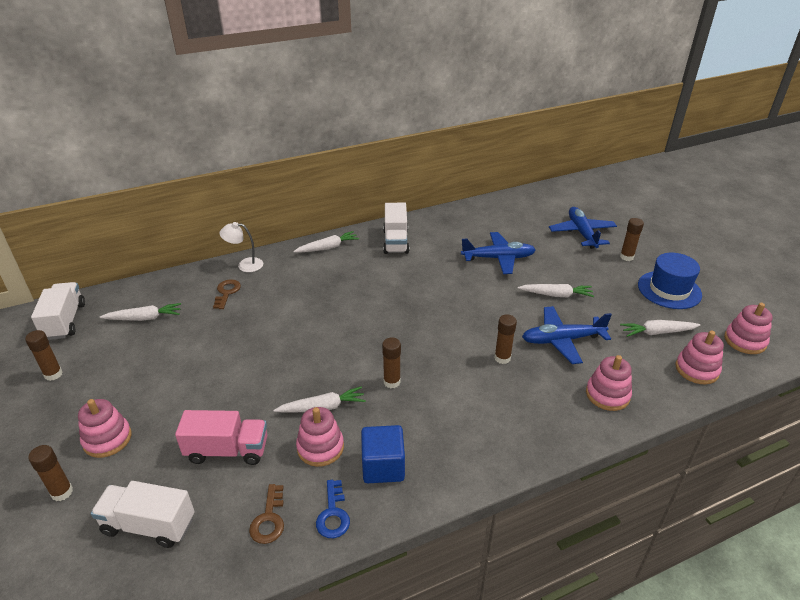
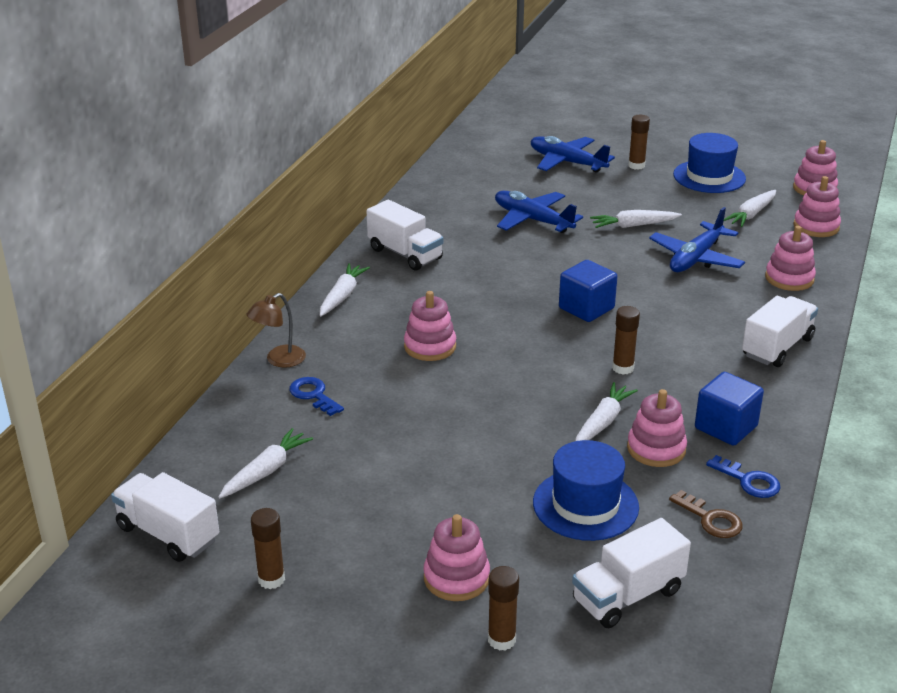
camera: 45 degrees left, 5 degrees down
(226, 292) = (313, 395): brown key -> blue key
(227, 450) = (585, 505): pink truck -> blue hat
(245, 265) = (279, 360): white lamp -> brown lamp
(318, 301) = (430, 346): none -> pink stacking toy
(436, 330) = (586, 308): none -> blue cube
(498, 258) = (532, 220): blue plane -> blue plane turned 90 degrees counterclockwise
(502, 358) = (675, 298): brown glue stick -> none
(512, 437) = (777, 347): none -> white truck
(556, 295) = (633, 225): white carrot -> white carrot turned 150 degrees counterclockwise

